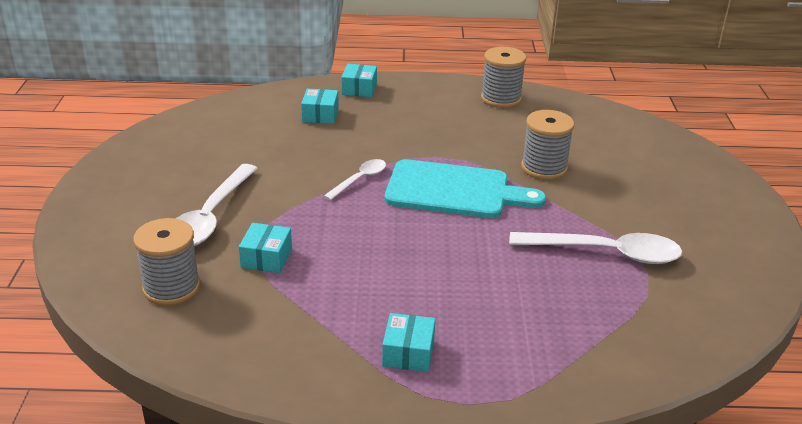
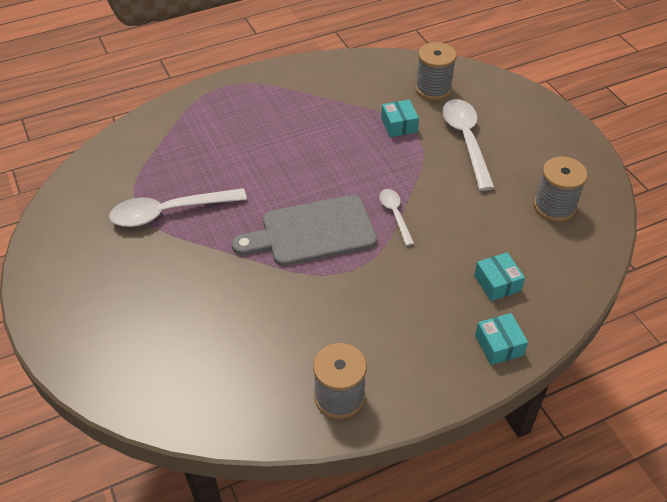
camera: 155 degrees right, 15 degrees up
(359, 179) = (395, 215): white spoon -> white spoon turned 150 degrees clockwise
(408, 353) = (269, 99): turquoise box -> none
(454, 191) = (312, 232): turquoise cutting board -> grey cutting board
(544, 168) = (248, 292): grey spool -> grey spool (554, 206)

